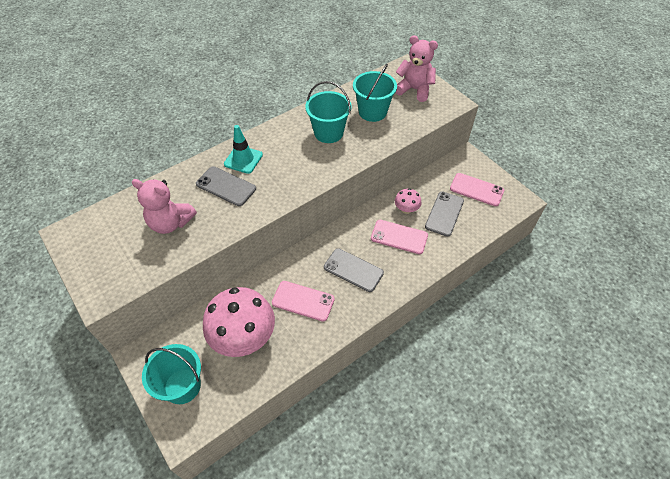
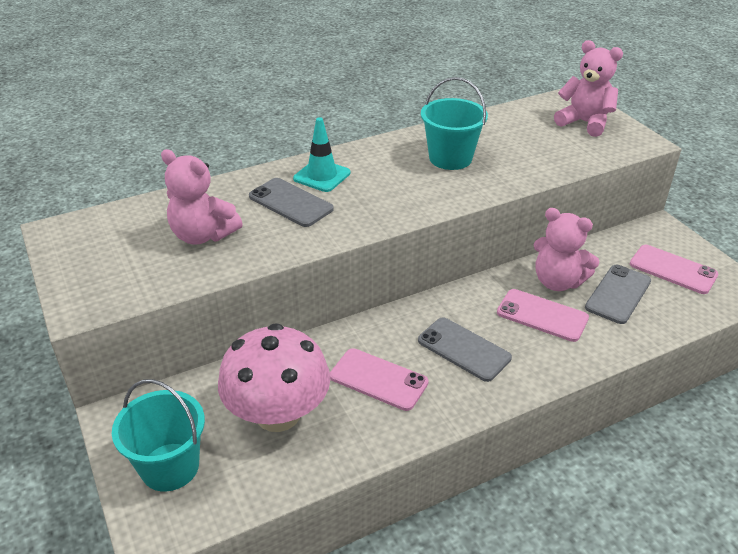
camera: 10 degrees right, 15 degrees down
(372, 112) = (519, 141): turquoise bucket -> none
(406, 209) = (557, 282): pink mushroom -> pink teddy bear

